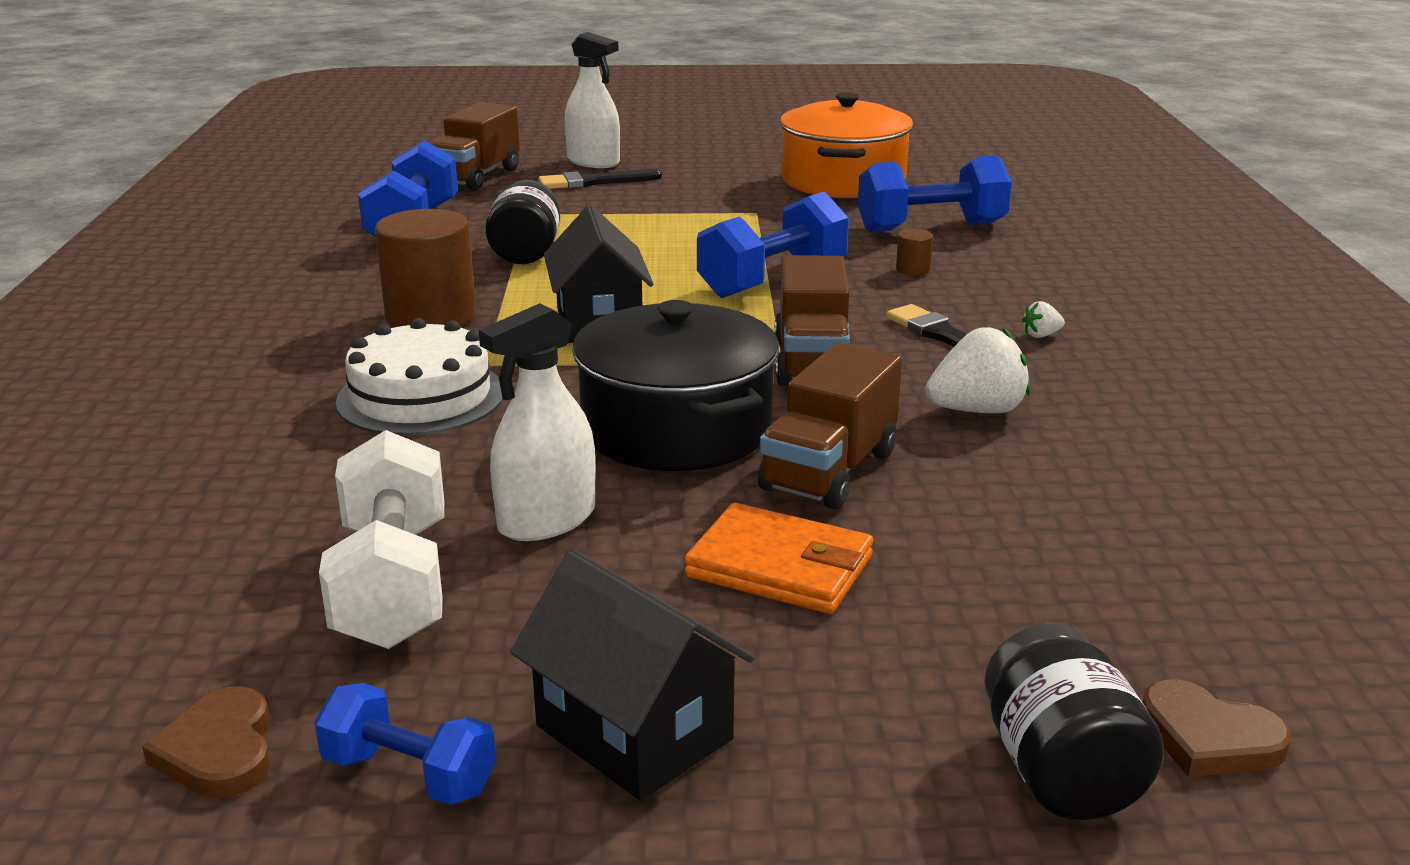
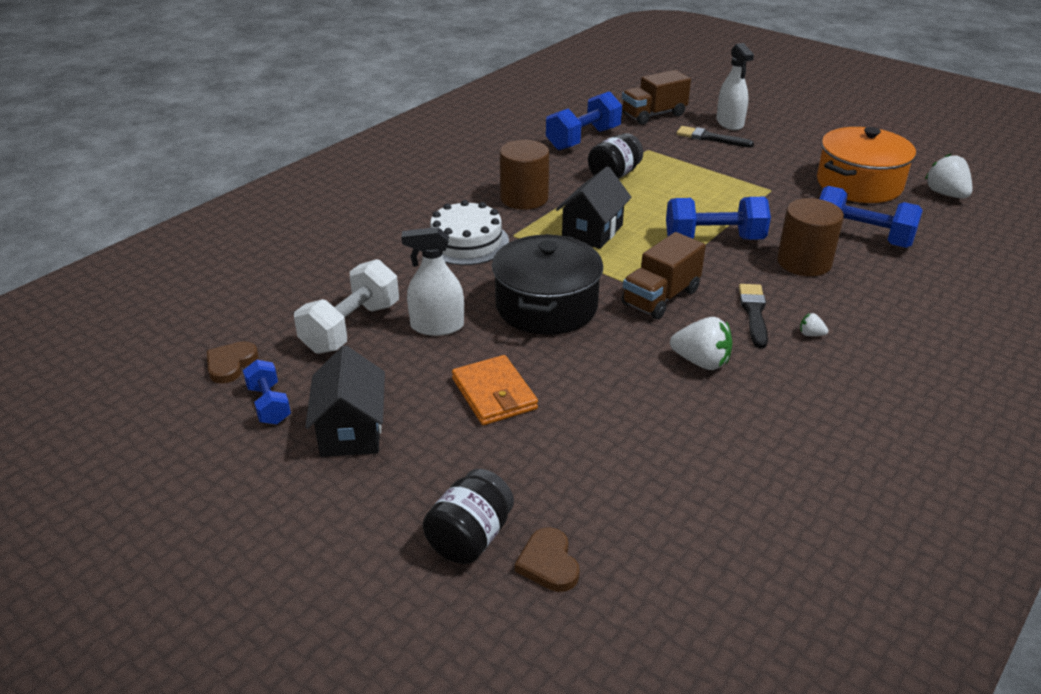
camera: 40 degrees right, 10 degrees up
(829, 471) = (581, 359): brown truck -> none
(913, 270) = (804, 262): brown cylinder -> brown cylinder, size x2.40
(944, 166) = (946, 194): none -> white strawberry

